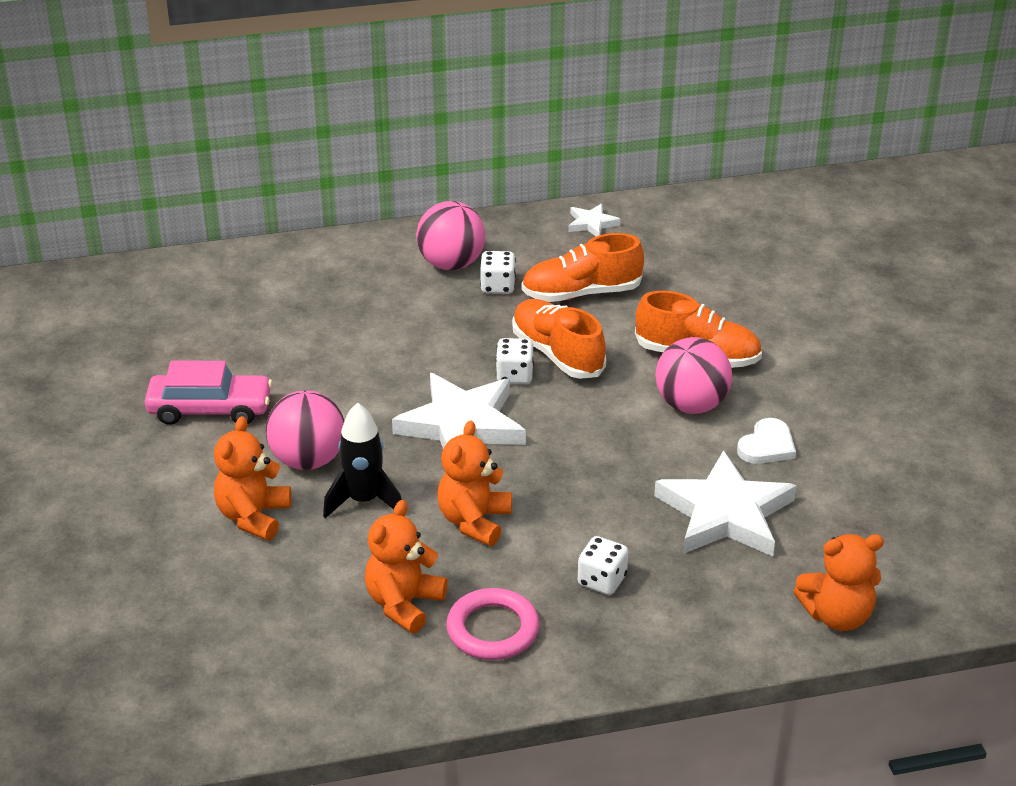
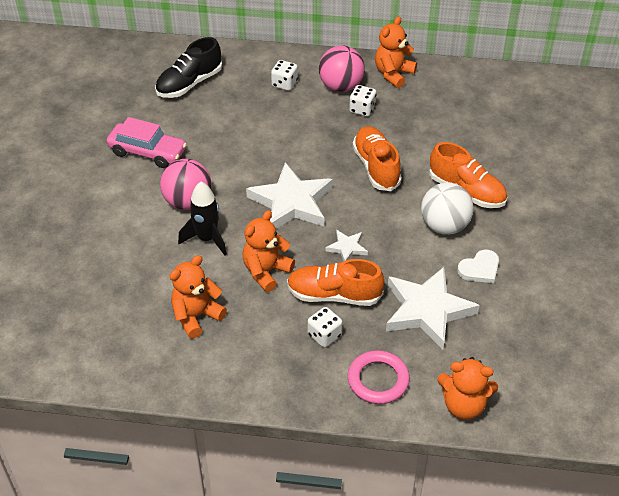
camera: 20 degrees right, 10 degrees up
(225, 306) = (189, 84): none -> black shoe
(253, 517) = (137, 232): orange teddy bear -> orange teddy bear (393, 74)
(492, 629) = (241, 349): pink ring -> pink ring (378, 380)
(514, 375) = (341, 175): white dice -> white dice (284, 84)
(581, 293) = (413, 127): orange shoe -> orange shoe (334, 295)
(591, 224) = (445, 78): white star -> white star (347, 248)
(691, 405) = (444, 226): pink ball -> white ball

